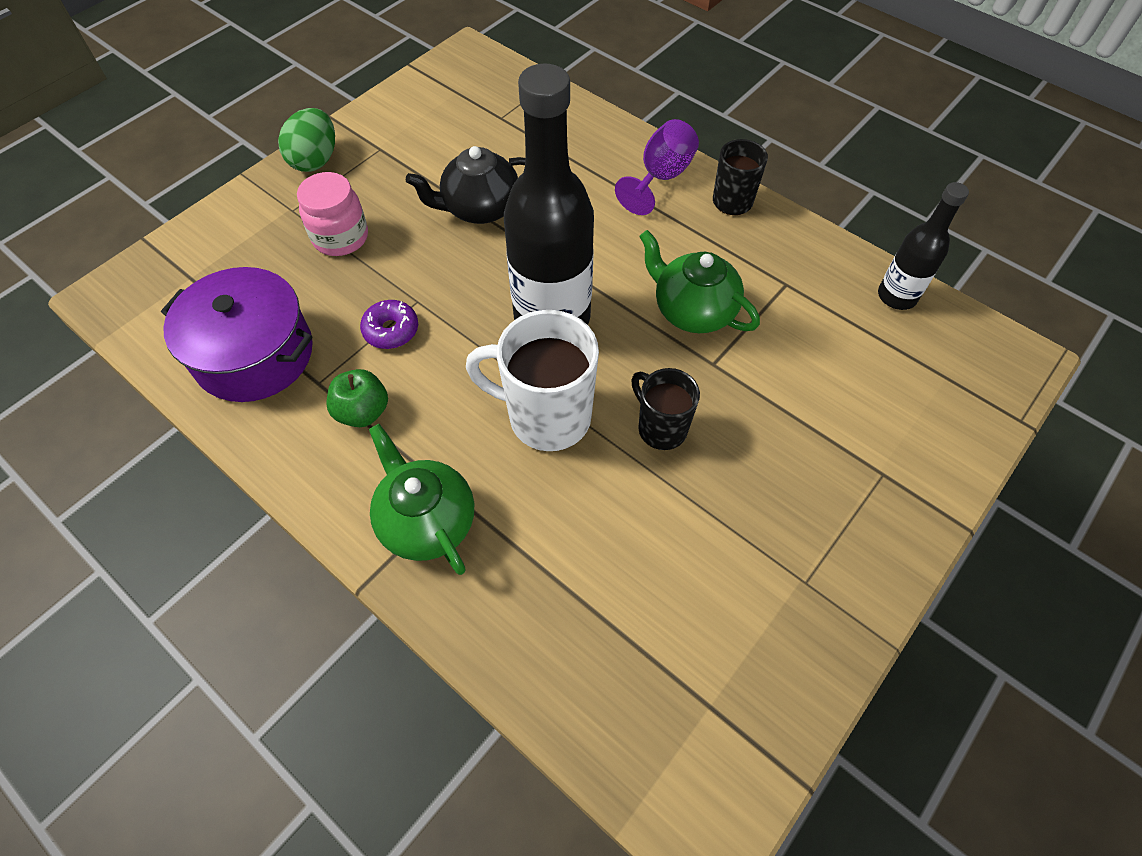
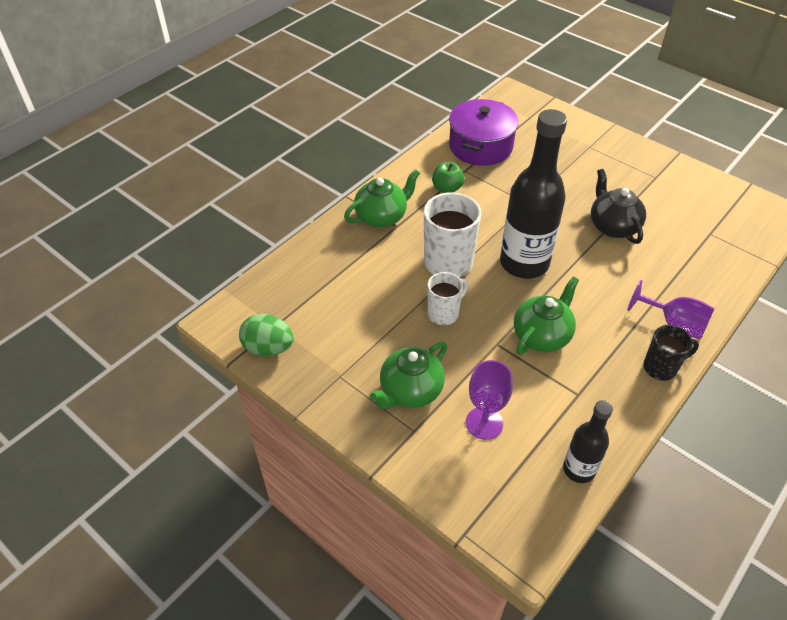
camera: 90 degrees right, 10 degrees down
(315, 160) = (635, 151): green egg -> green egg (268, 348)
(340, 237) = (571, 168): pink jar -> none
(391, 330) = (504, 194): purple donut -> none
(661, 428) = (444, 313): black mug -> white mug
(816, 478) = (410, 391): none -> green teapot
(852, 388) = (484, 423): none -> purple goblet

